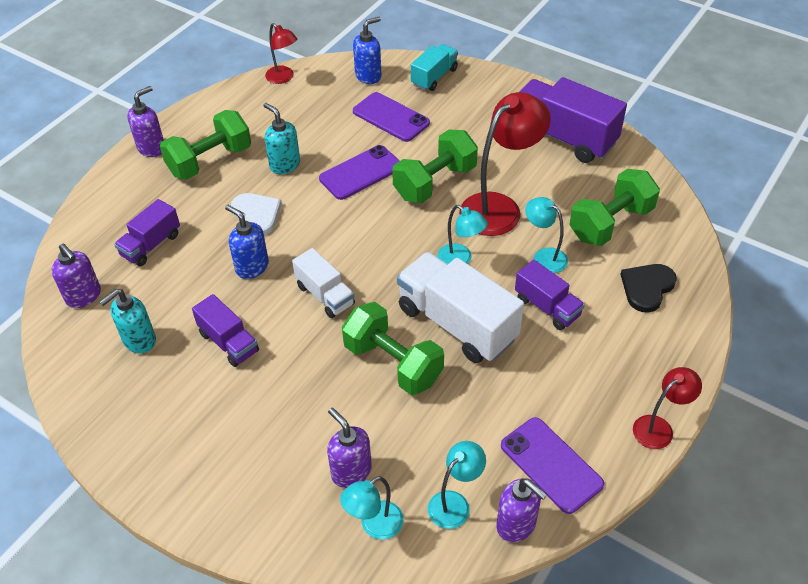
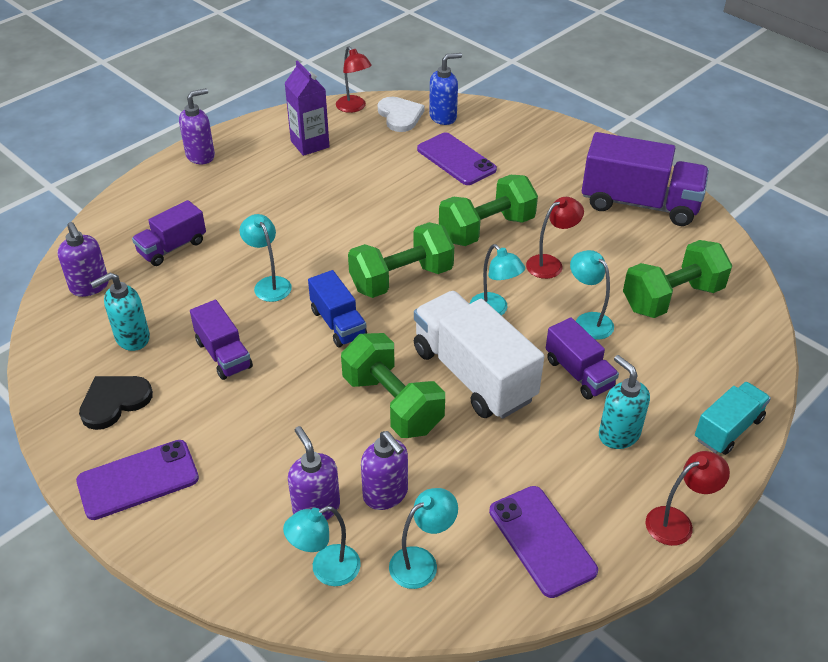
camera: 10 degrees right, 5 degrees down
(210, 161) = (256, 176): green dumbbell -> green dumbbell (401, 279)
(252, 121) = (310, 144): none -> purple carton
(252, 267) = (269, 284): blue soap dispenser -> turquoise lamp
(257, 215) = (289, 234): white heart -> white heart (400, 116)
(284, 165) = (331, 190): turquoise soap dispenser -> turquoise soap dispenser (618, 434)
(325, 295) = (338, 323): white truck -> blue truck
(361, 173) = (409, 209): purple phone -> purple phone (138, 480)
(434, 77) = (513, 127): turquoise truck -> turquoise truck (728, 429)
(499, 207) = (550, 264): red lamp -> red lamp, size x0.54
(516, 525) = (486, 598): purple soap dispenser -> purple soap dispenser (386, 494)
(563, 137) = (639, 204): purple truck -> purple truck turned 150 degrees clockwise
(647, 287) = (698, 371): black heart -> black heart (114, 402)

